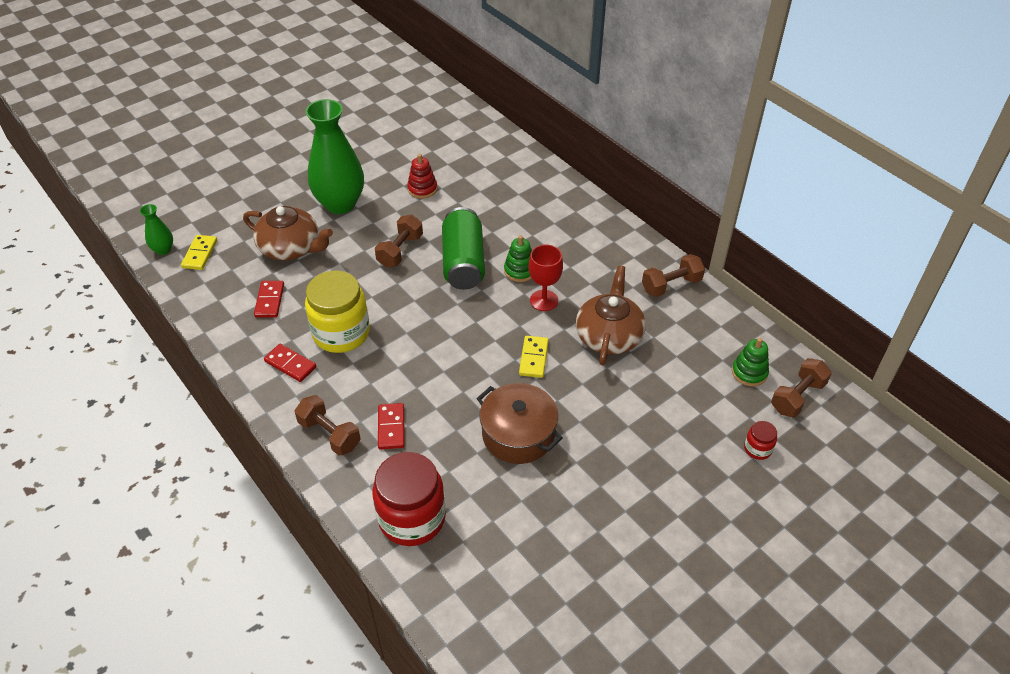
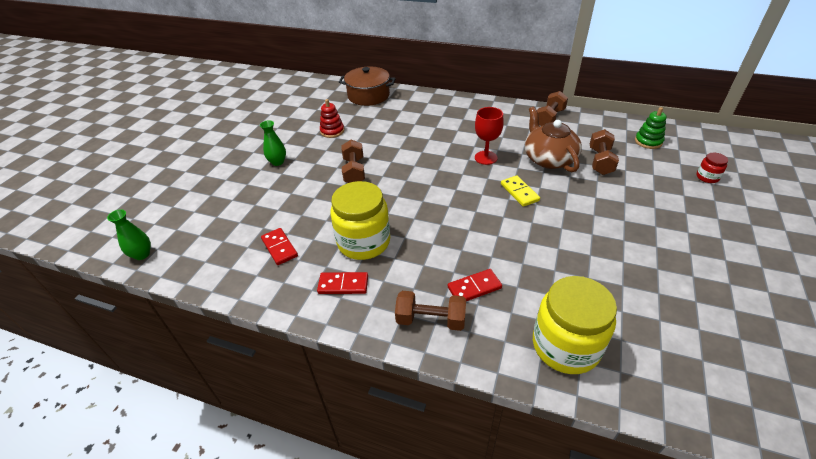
camera: 30 degrees left, 5 degrees down
(200, 254) = (182, 242): yellow domino -> none
(291, 248) = (263, 204): brown teapot -> none
(340, 204) = (277, 162): green vase -> green vase, size x0.45
(391, 427) = (474, 287): red domino -> red domino turned 75 degrees counterclockwise
(412, 518) = (565, 346): red jar -> yellow jar
(463, 262) = (407, 159): green can -> none
(518, 434) = (567, 243): brown pot -> brown pot (368, 96)
(520, 271) = (451, 148): green stacking toy -> none
(797, 397) = (687, 141): brown dumbbell -> brown dumbbell (600, 161)

